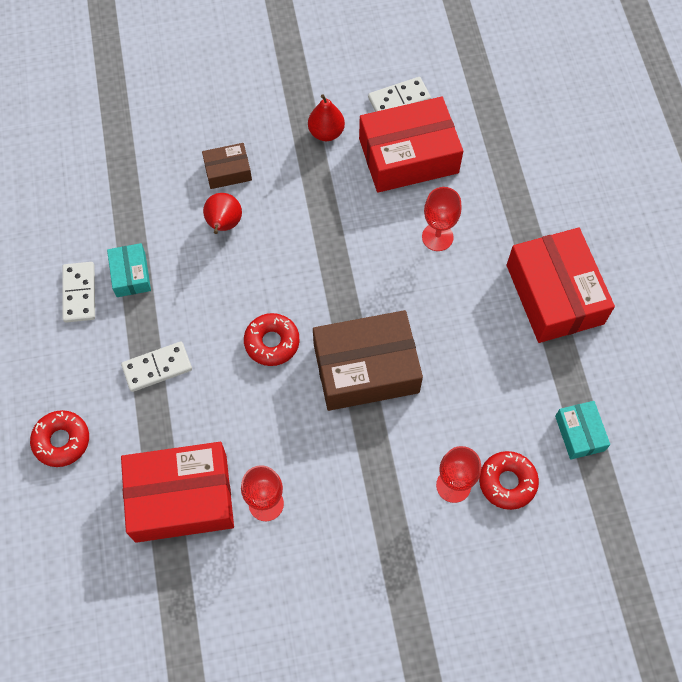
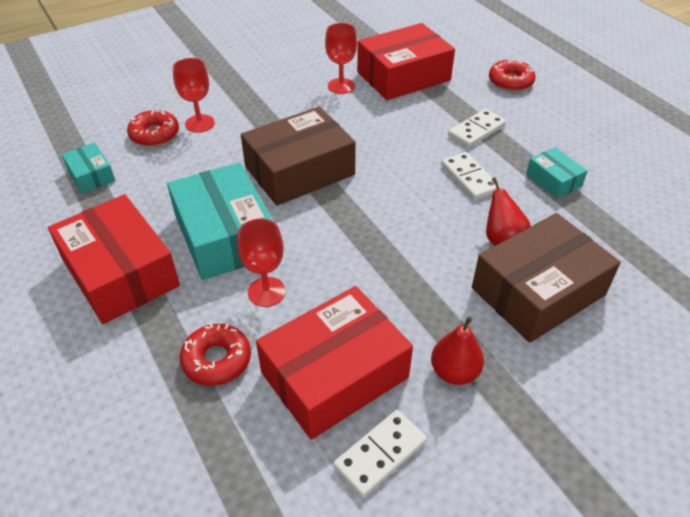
camera: 160 degrees right, 20 degrees down
(79, 293) = (583, 157): white domino -> white domino (469, 178)
(228, 171) = (538, 291): brown box -> brown box, size x2.03
(272, 342) = (393, 167): red donut -> red donut (217, 360)
(458, 307) = (225, 235): none -> turquoise box

